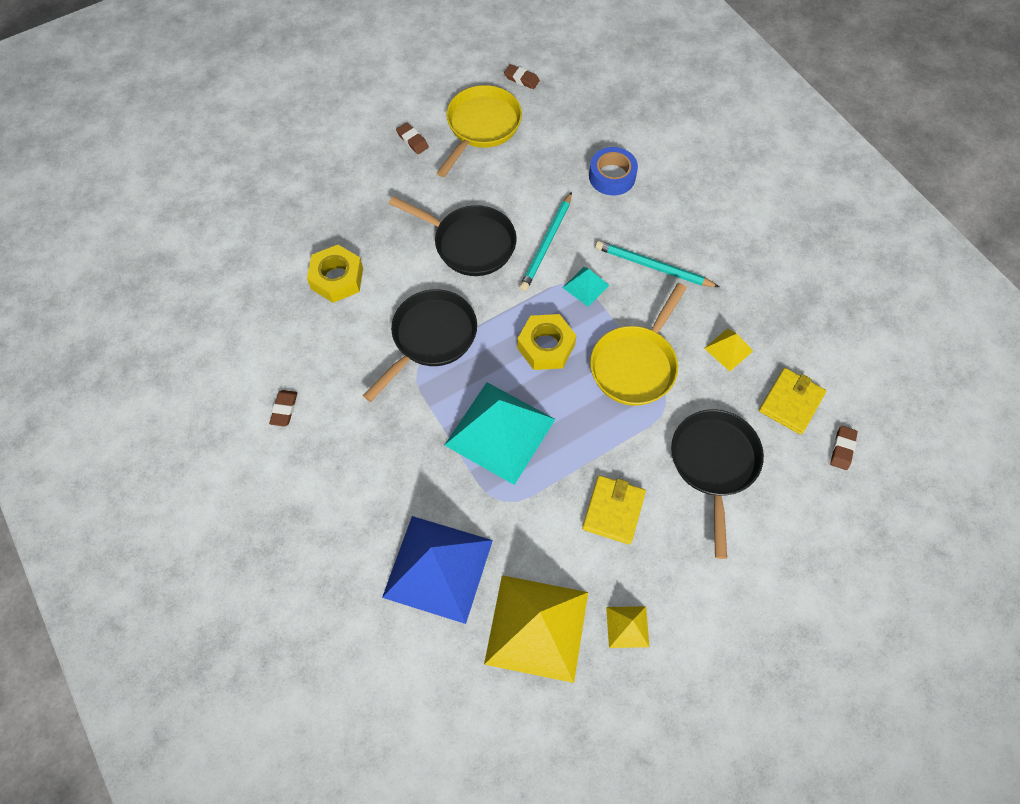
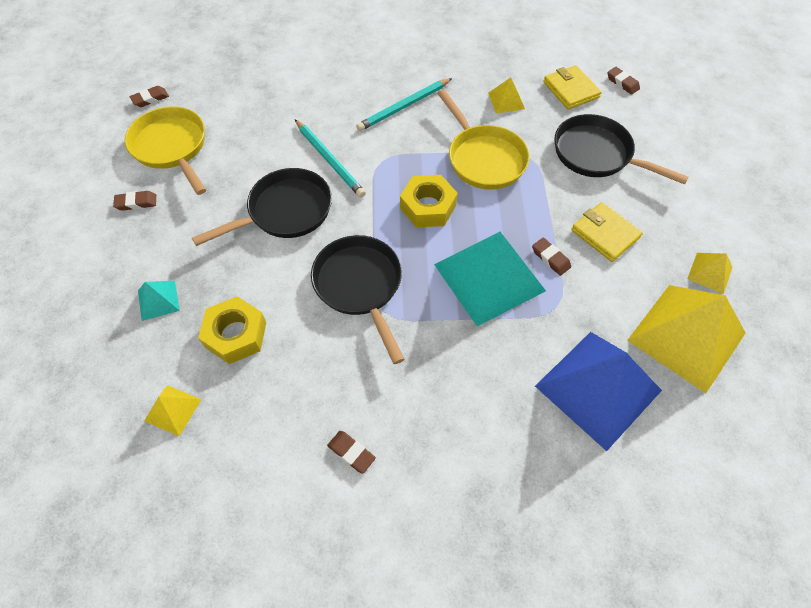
camera: 60 degrees left, 5 degrees down
(257, 277) = (173, 410): none -> yellow pyramid
(553, 474) = (550, 258): none -> brown eraser
(586, 286) = (390, 154): turquoise pyramid -> turquoise pyramid (158, 300)
(612, 176) = (301, 90): blue tape -> none

